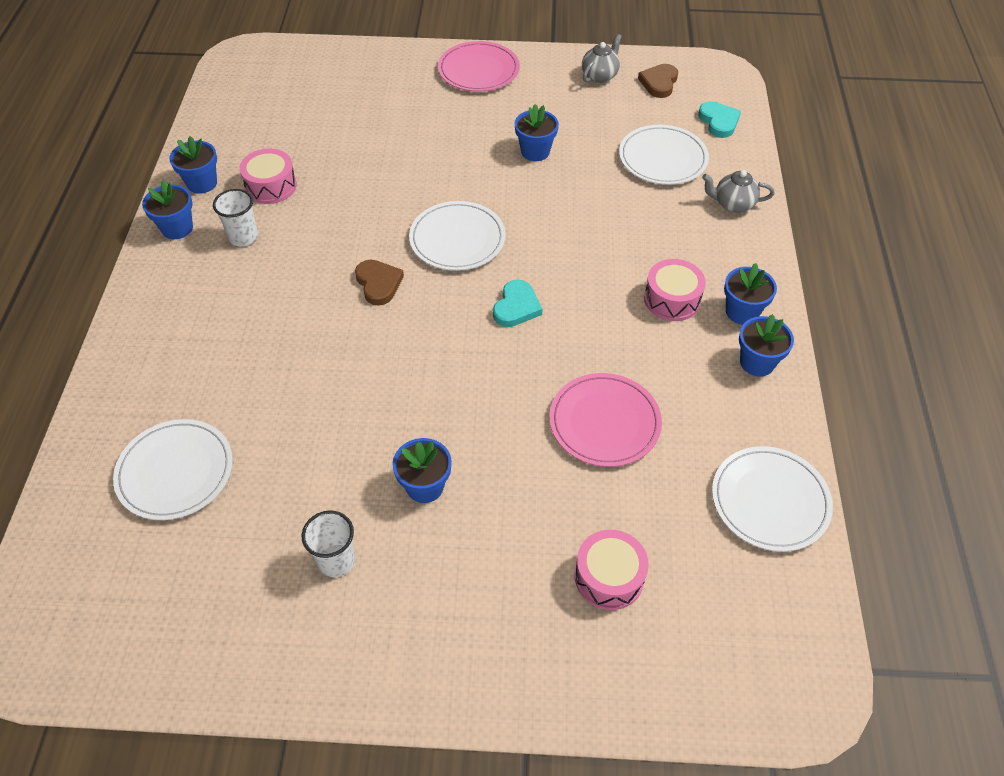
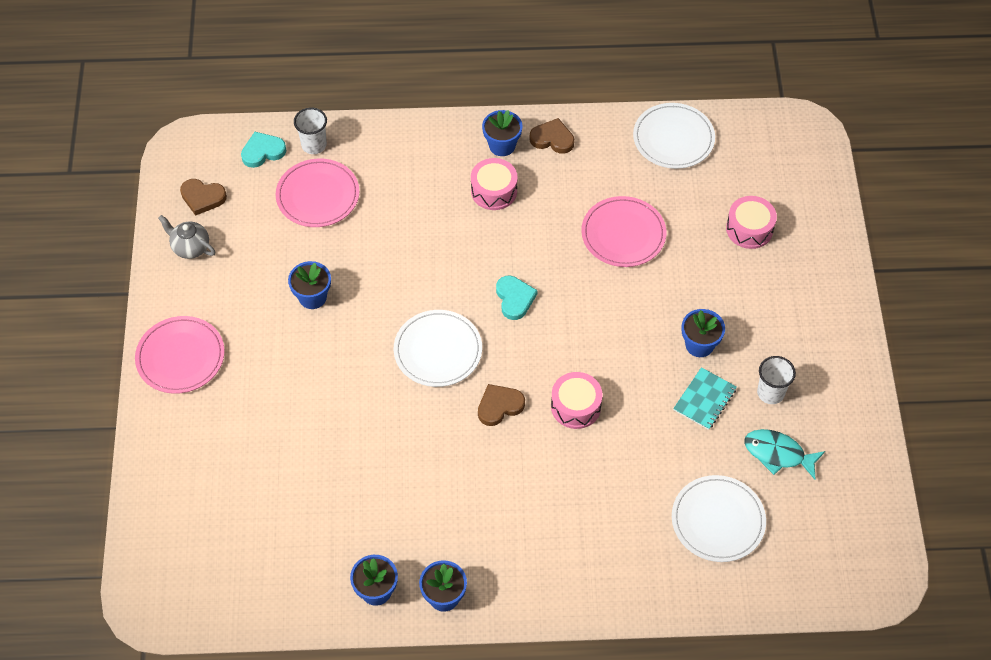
camera: 95 degrees left, 5 degrees up
(243, 237) = (451, 532): white cup -> white cup (314, 145)
(244, 554) = (778, 454): none -> turquoise fish
(271, 186) = (376, 523): pink drum -> pink drum (576, 406)
(343, 481) = (704, 400): none -> turquoise notebook
(516, 307) = (514, 299): turquoise heart -> turquoise heart turned 60 degrees clockwise
(663, 158) = (318, 195): white plate -> pink plate
(733, 204) = (376, 146): grey teapot -> none
(757, 362) = (552, 139): blue flower pot -> brown heart

